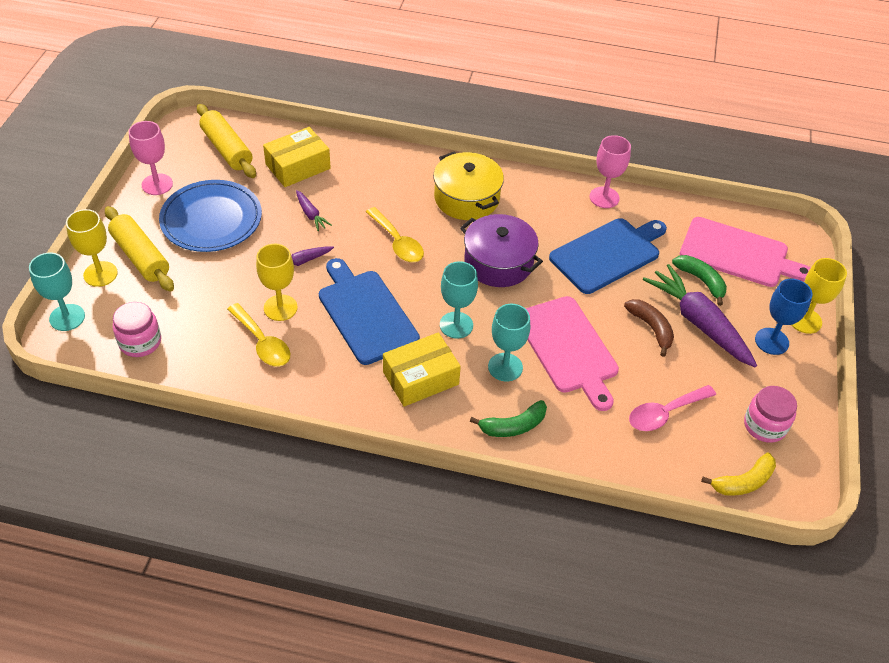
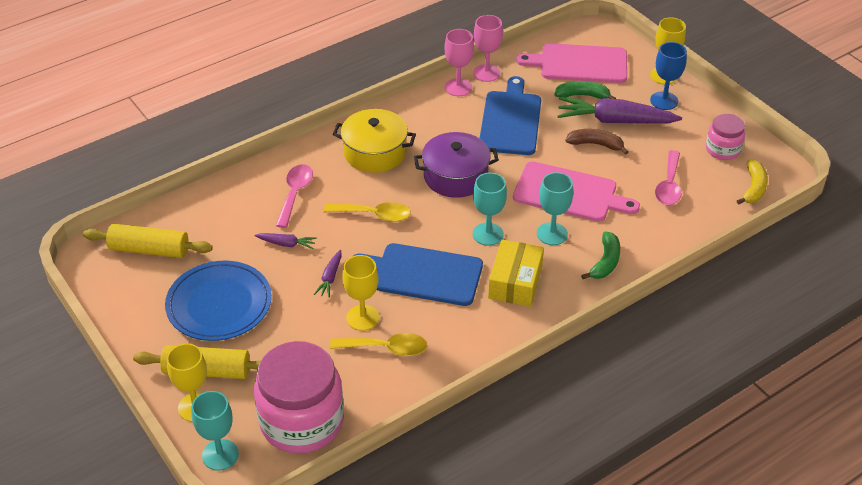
camera: 45 degrees left, 5 degrees down
(140, 342) = (302, 421): pink jar -> pink jar, size x1.95
(157, 184) = (135, 315): pink goblet -> pink goblet (486, 73)
(298, 166) = (224, 220): yellow box -> none
(368, 184) = (295, 194): none -> pink spoon
(738, 254) = (579, 64): pink cutting board -> pink cutting board turned 150 degrees counterclockwise

